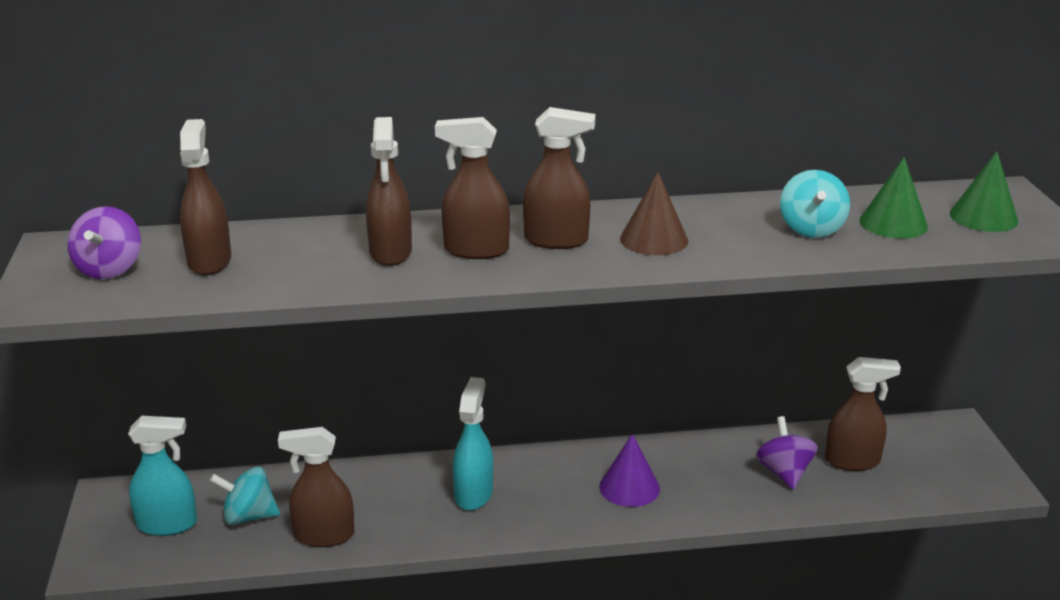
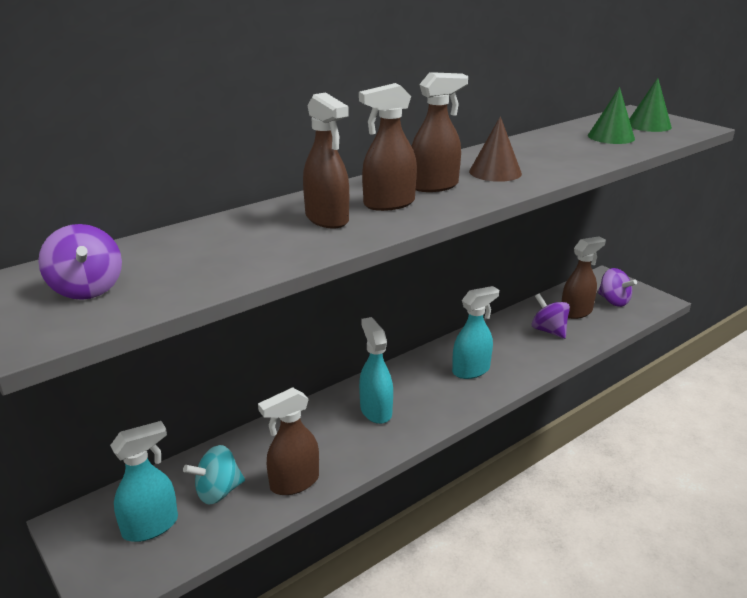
camera: 30 degrees left, 0 degrees up
(209, 261) = (179, 260): brown spray bottle -> none
(629, 487) = (471, 370): purple cone -> turquoise spray bottle
(811, 229) = (574, 148): turquoise spinning top -> none
(926, 463) = (613, 301): none -> purple spinning top

